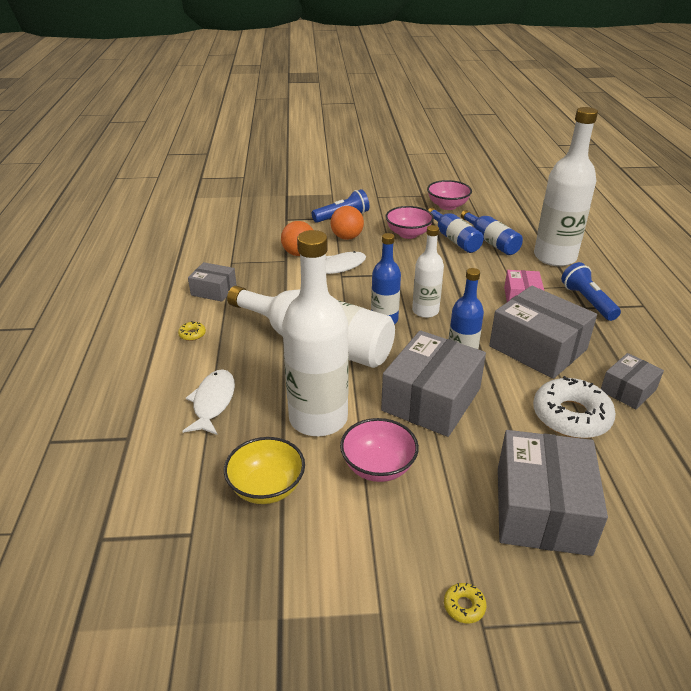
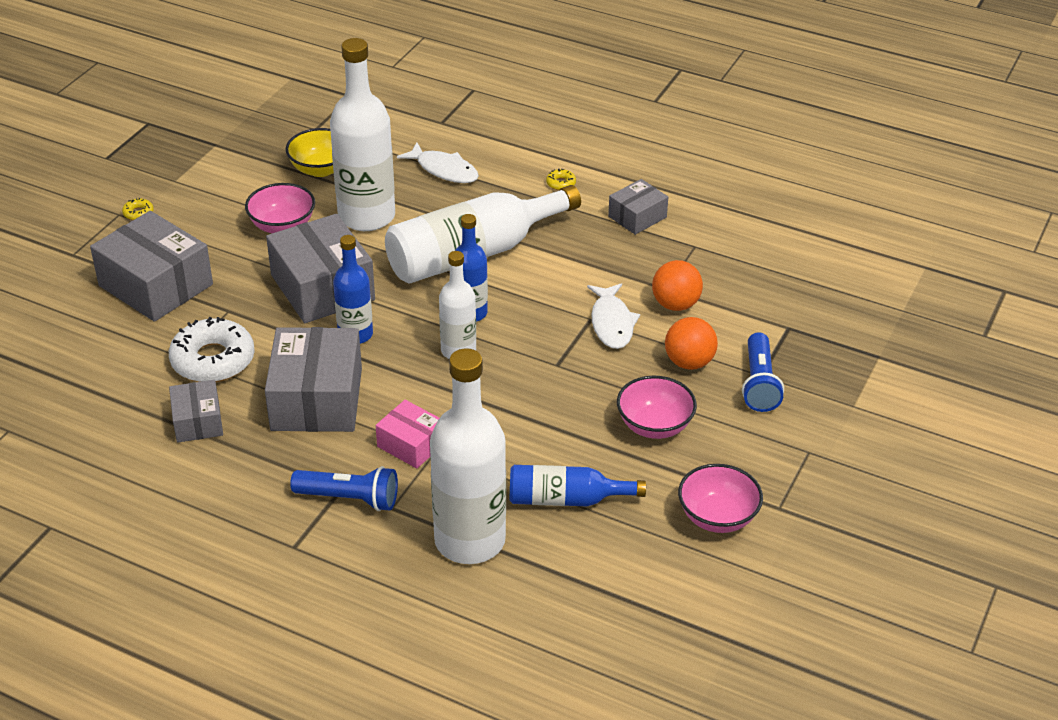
camera: 120 degrees right, 5 degrees up
(454, 239) = (603, 464): blue bottle -> none
(538, 348) = (317, 399): grey box -> grey box turned 75 degrees counterclockwise

